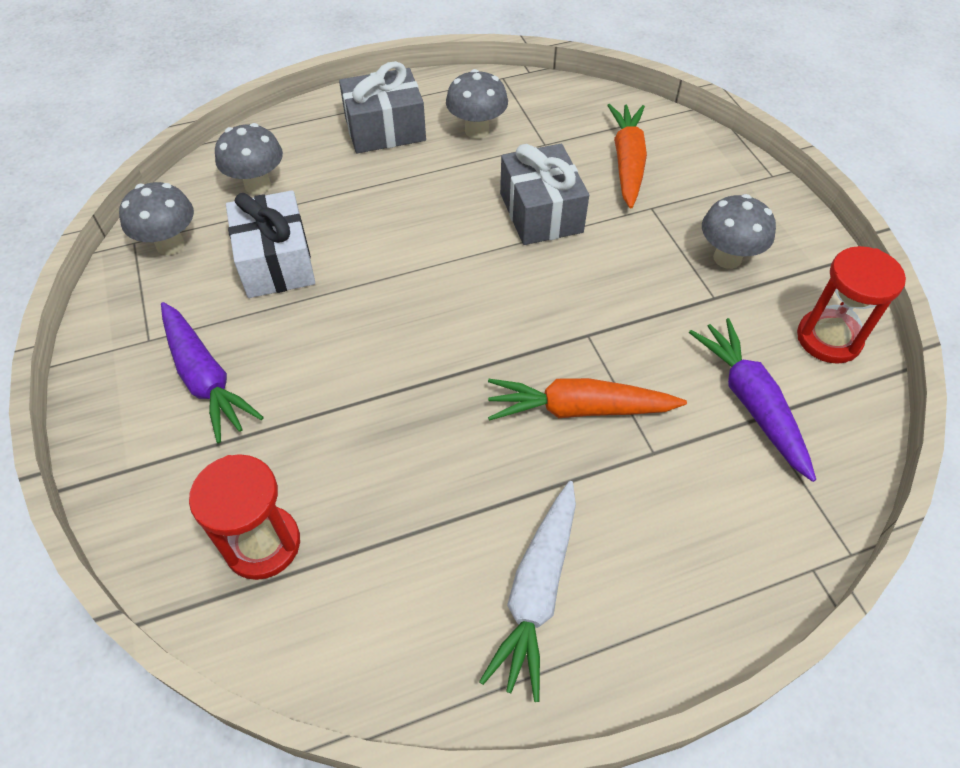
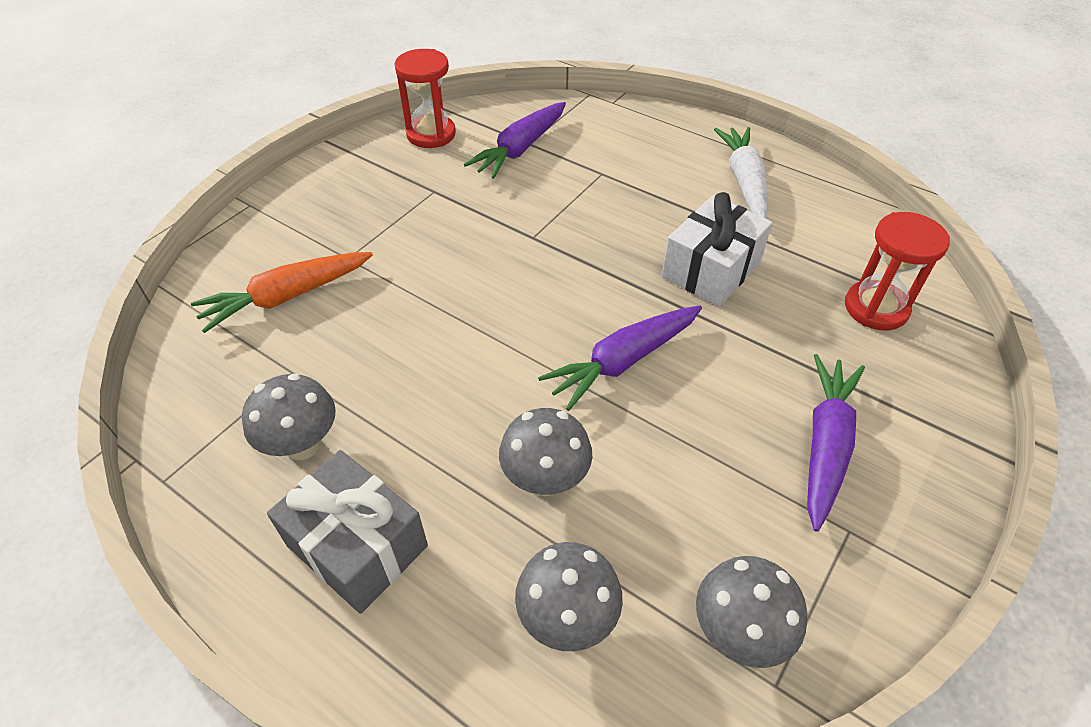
camera: 125 degrees left, 5 degrees down
(276, 262) = (658, 495): white gift -> white gift (711, 269)
(392, 310) = (623, 361): none -> purple carrot
(537, 592) = (744, 181): white carrot -> white carrot turned 75 degrees counterclockwise
(541, 212) = (410, 324): grey gift -> none
(579, 409) = (604, 214): orange carrot -> none
(727, 258) = (383, 197): grey mushroom -> grey mushroom (545, 480)

